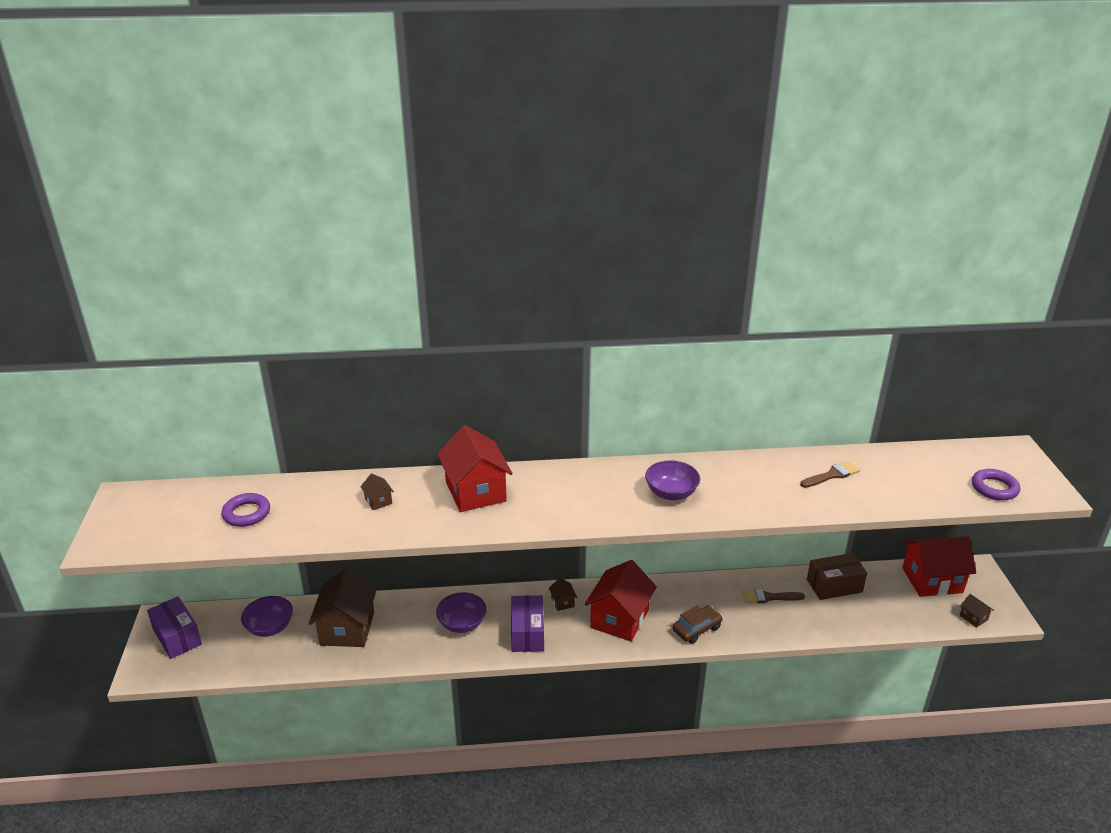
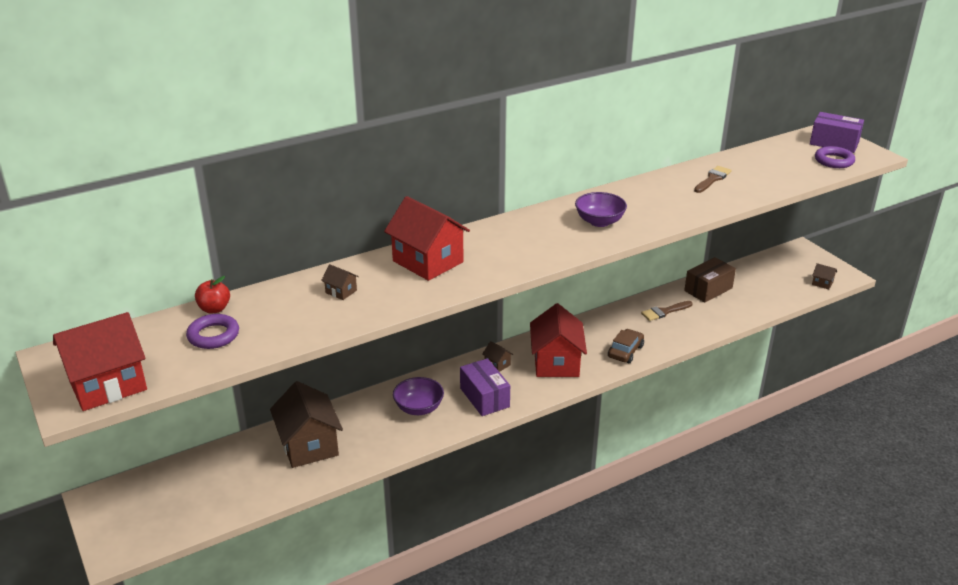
camera: 25 degrees left, 0 degrees up
(177, 637) = (129, 508): purple box -> purple box (834, 143)
(267, 487) = (214, 309): none -> red apple
(270, 627) = (227, 469): purple bowl -> none
(932, 580) = (776, 265): red house -> red house (107, 385)

